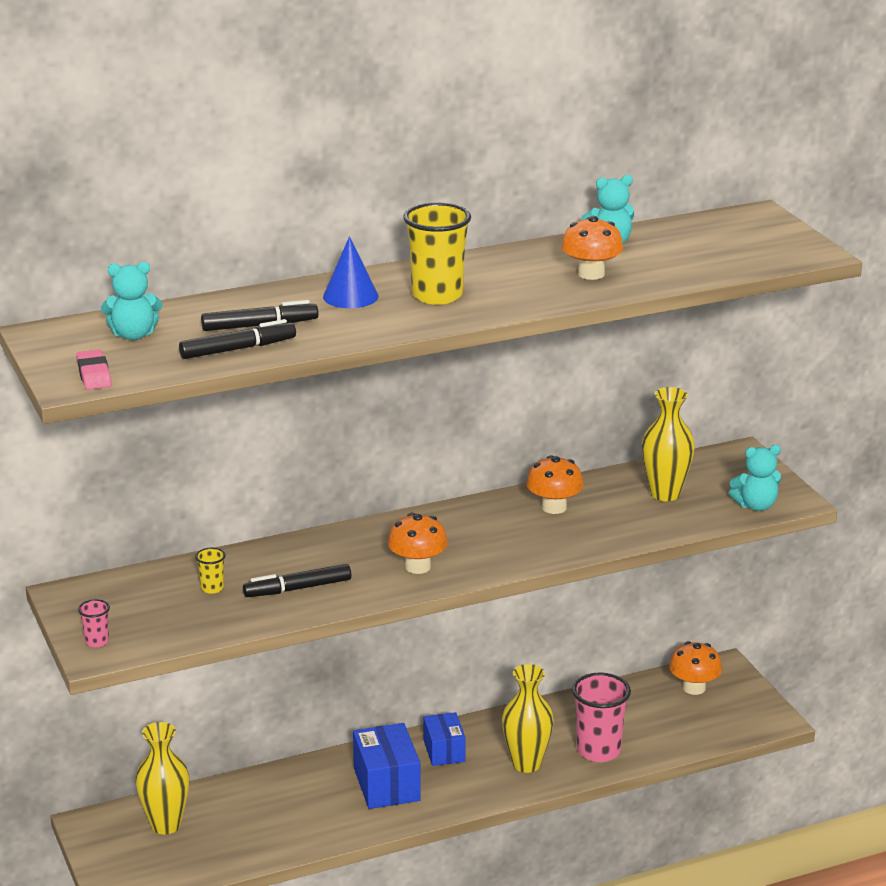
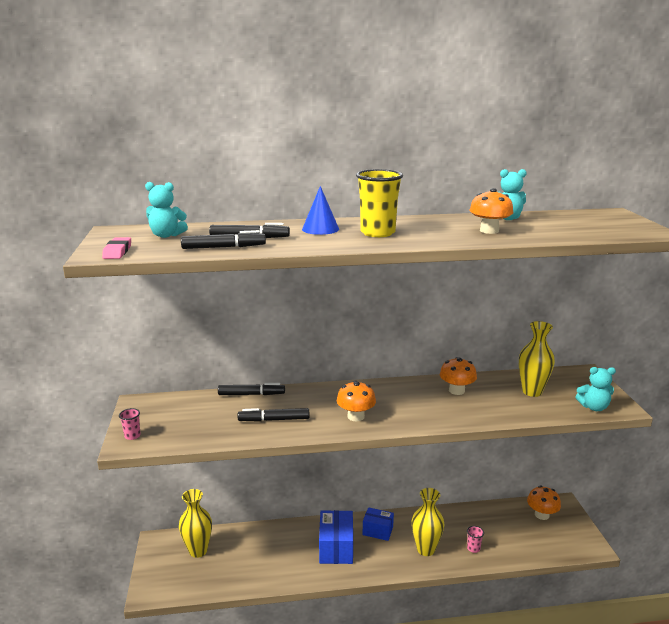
camera: 15 degrees right, 5 degrees down
(212, 588) = (223, 412): yellow cup -> none
(240, 556) = (251, 394): none -> black marker
(444, 751) = (377, 531): blue box -> blue box turned 75 degrees counterclockwise
(598, 751) = (473, 548): pink cup -> pink cup, size x0.47

